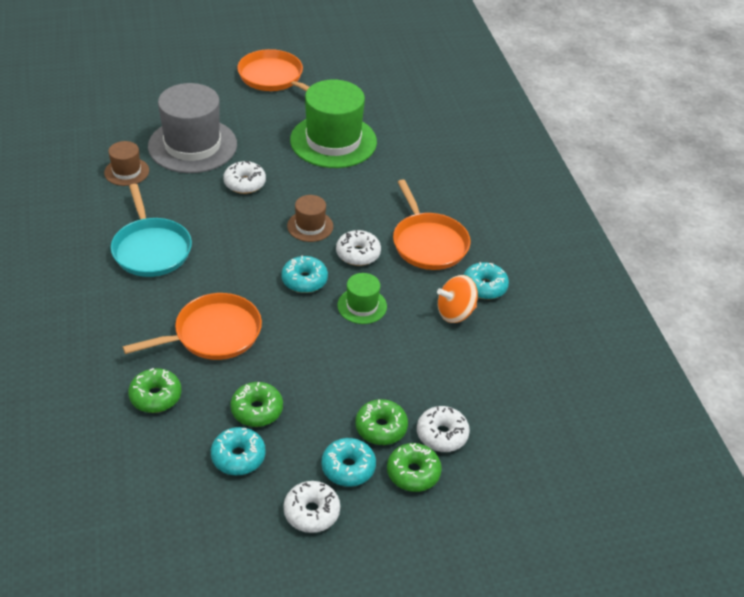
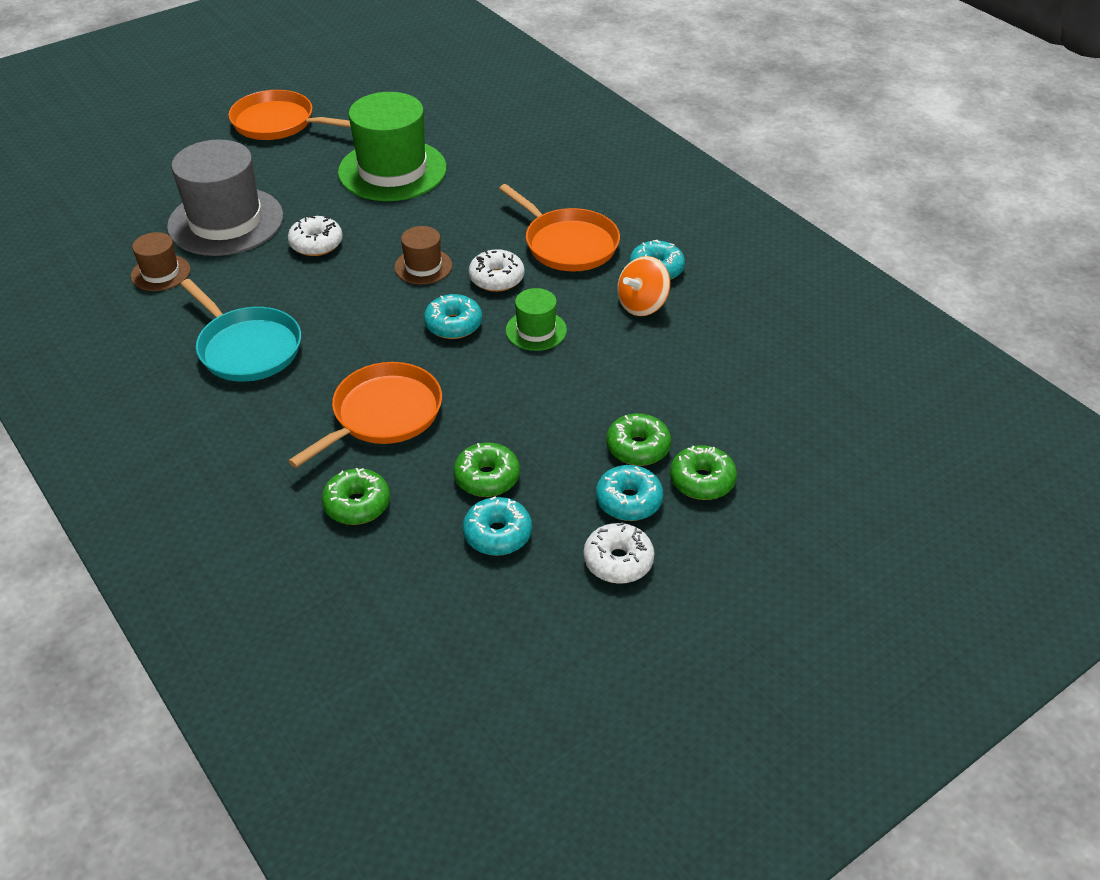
camera: 20 degrees left, 0 degrees up
(442, 434) = (707, 431): white donut -> none

